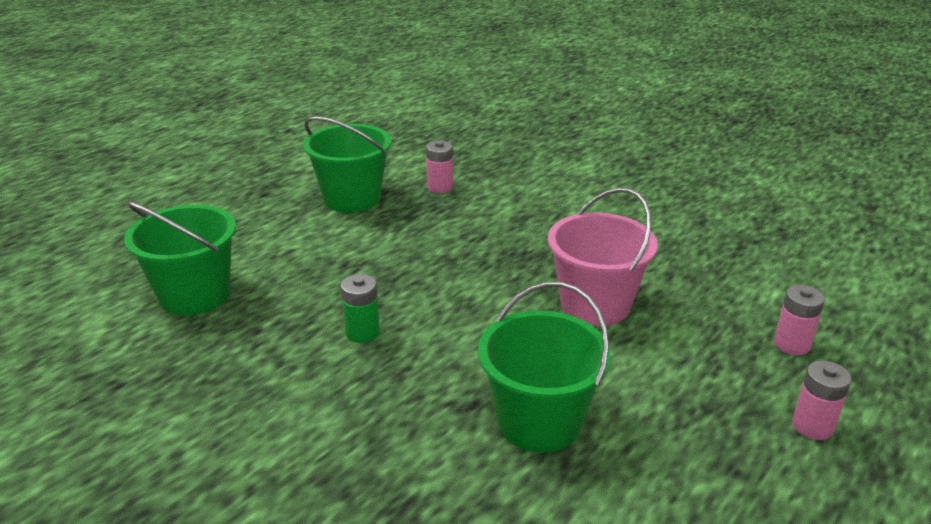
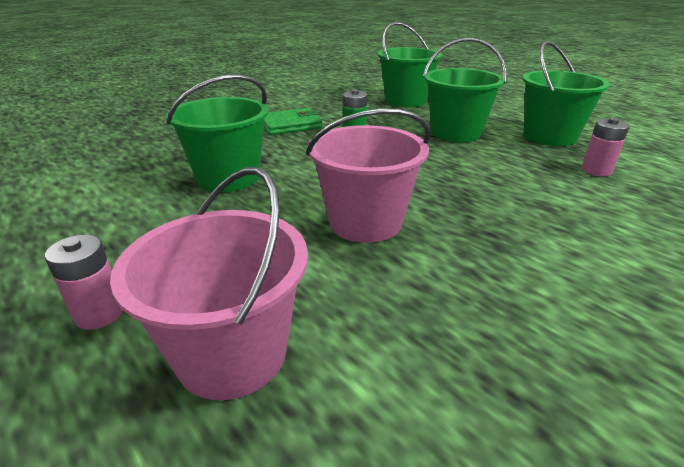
camera: 100 degrees right, 0 degrees up
(322, 404) = (290, 125): none -> green wallet
(346, 254) = (455, 133): none -> green bucket
(791, 344) = (232, 354): pink battery -> pink bucket

